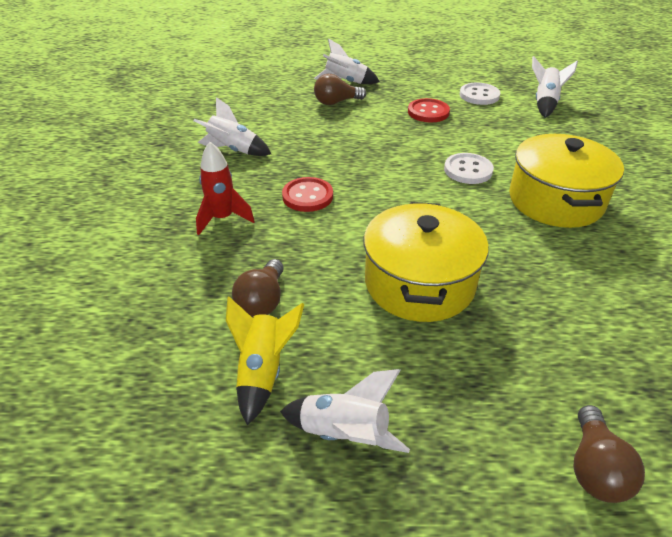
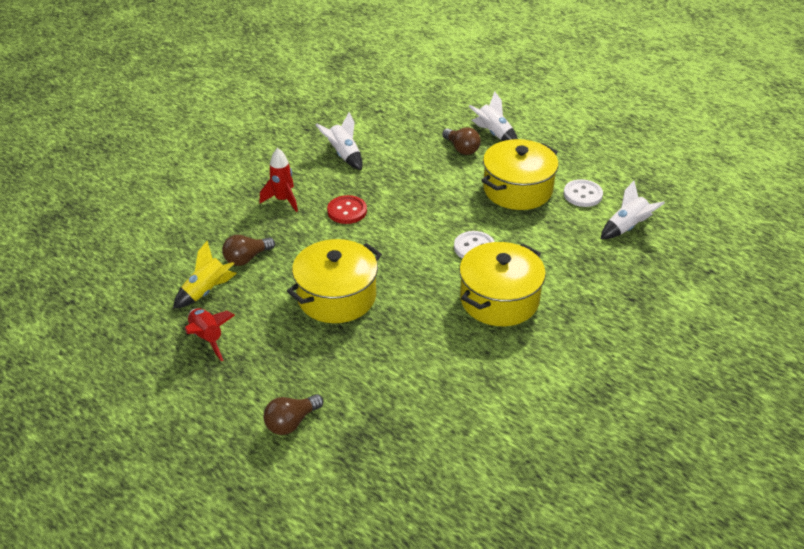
camera: 40 degrees right, 0 degrees up
(336, 102) = (461, 149): brown light bulb -> brown light bulb turned 150 degrees counterclockwise
(345, 434) = (207, 338): white rocket -> red rocket
(428, 112) = (517, 189): red button -> yellow pot

